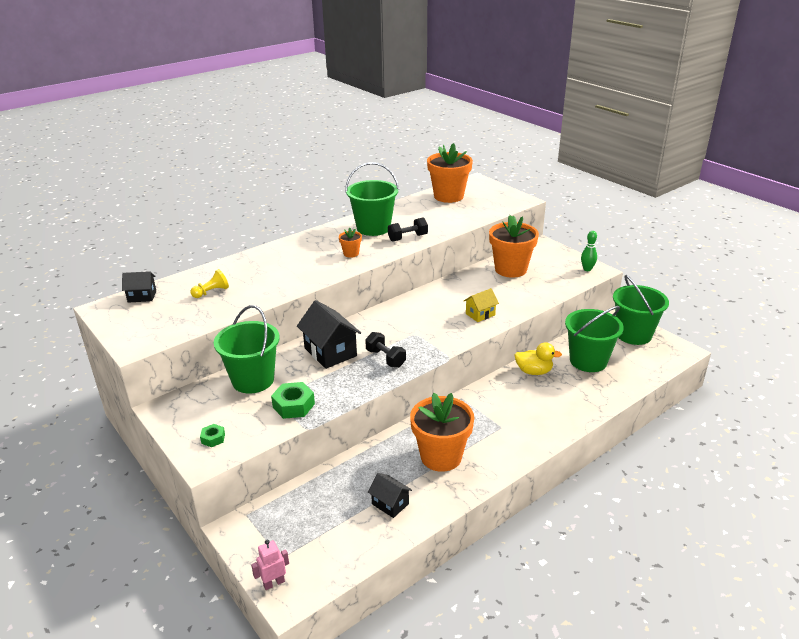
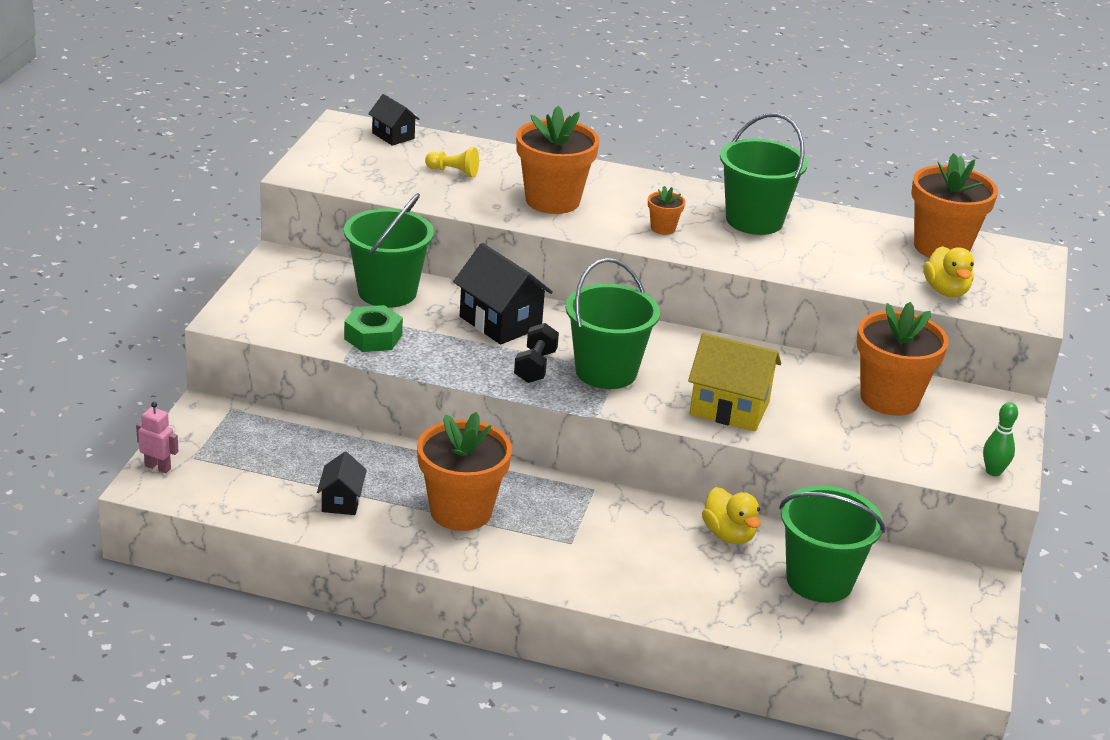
camera: 50 degrees right, 0 degrees up
(213, 438) = (266, 309): green nut -> none
(283, 273) = (552, 201): none -> orange flower pot
(330, 352) = (500, 322): black house -> black house turned 60 degrees counterclockwise
(407, 238) = (764, 255): black dumbbell -> none
(480, 314) = (729, 408): yellow house -> yellow house, size x1.75
(485, 209) = (946, 291): none -> yellow duck
(633, 334) = (953, 610): green bucket -> green bucket (606, 371)

